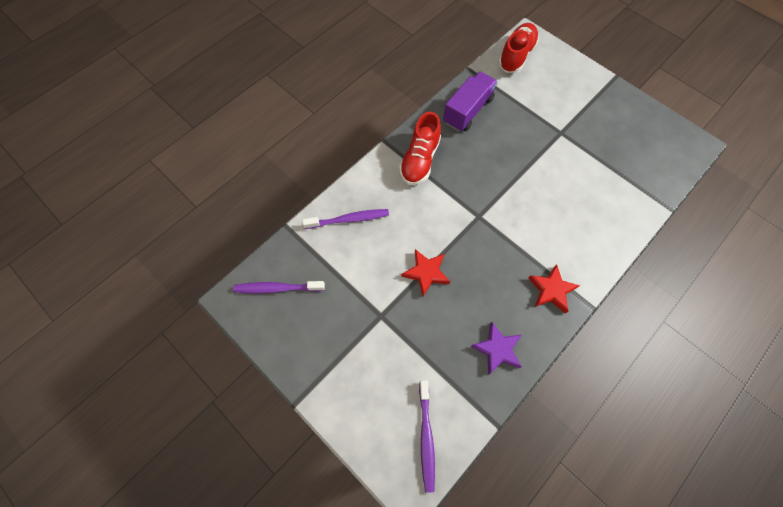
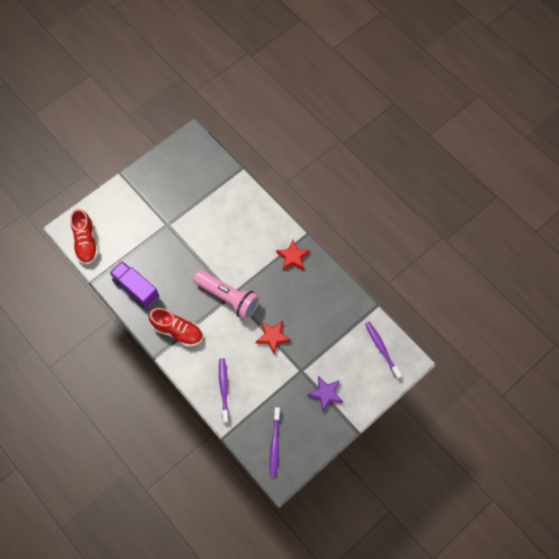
camera: 85 degrees left, 0 degrees up
(426, 437) = (381, 349): purple toothbrush -> purple toothbrush turned 120 degrees counterclockwise
(473, 212) = (228, 297): none -> pink flashlight
(497, 349) = (330, 298): purple star -> purple star (326, 393)
(516, 56) = (86, 242): red shoe -> red shoe turned 135 degrees counterclockwise

